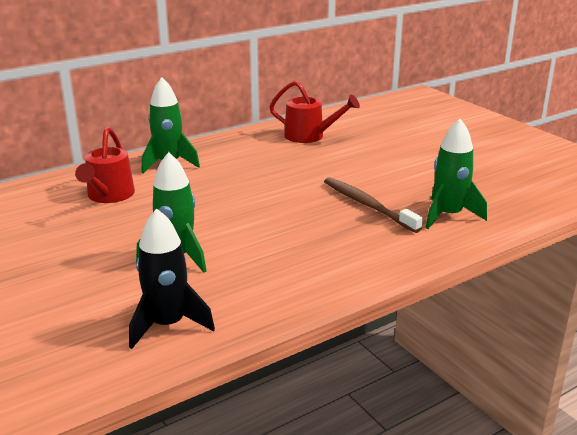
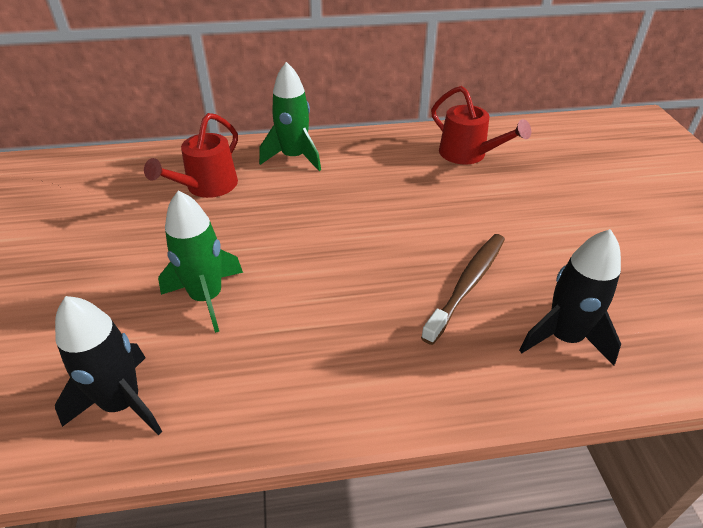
camera: 25 degrees right, 15 degrees up
(367, 205) = (467, 284): brown toothbrush -> brown toothbrush turned 45 degrees clockwise
(448, 215) = (564, 337): green rocket -> black rocket

